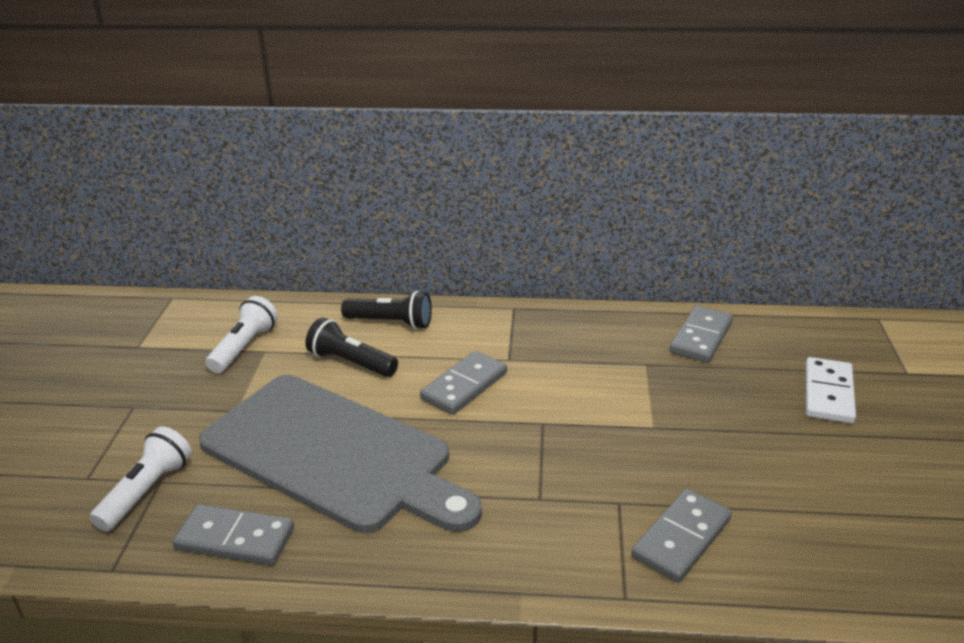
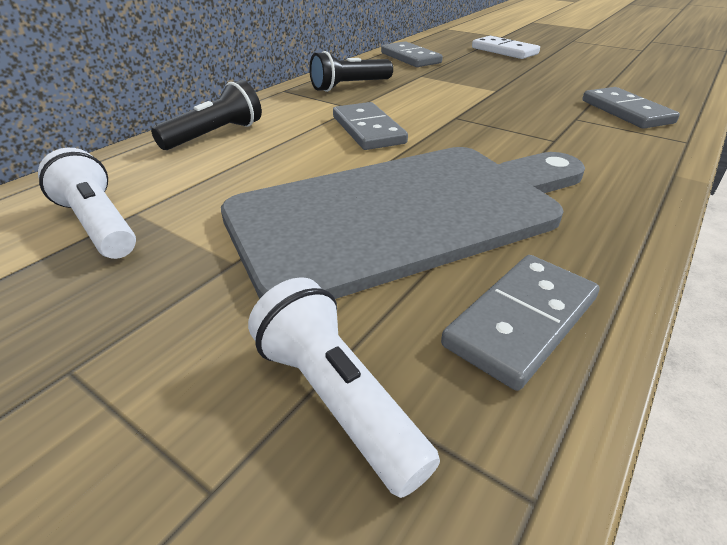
camera: 60 degrees left, 5 degrees up
(351, 362) = (250, 168): black flashlight -> black flashlight (349, 86)

